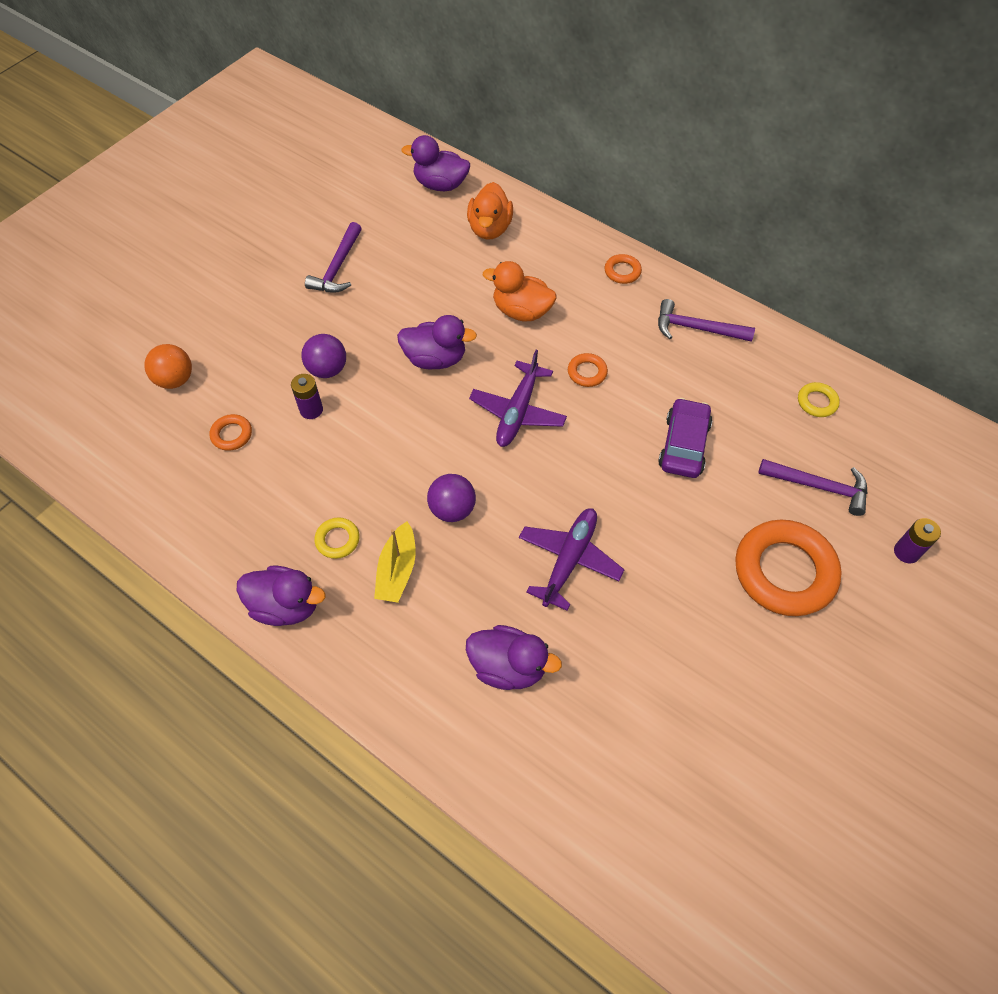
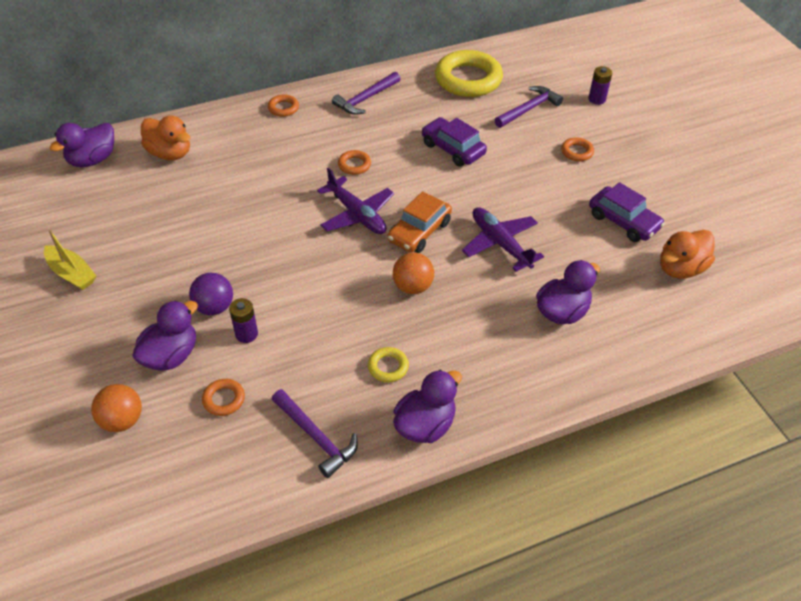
camera: 60 degrees left, 10 degrees down
(337, 267) = (111, 257): purple hammer -> purple hammer (316, 437)
(397, 570) = (442, 341): yellow boat -> yellow boat (72, 273)
(435, 359) = (266, 238): purple duck -> purple duck (171, 355)
(452, 509) = (413, 287): purple ball -> orange ball
(521, 311) = (268, 172): orange duck -> orange duck (680, 268)
(533, 477) = (419, 231): none -> orange car
(700, 674) = (623, 221): none -> purple car
(784, 571) = (577, 152): orange ring -> orange ring, size x0.44
(817, 402) = (468, 79): yellow ring -> yellow ring, size x2.26

